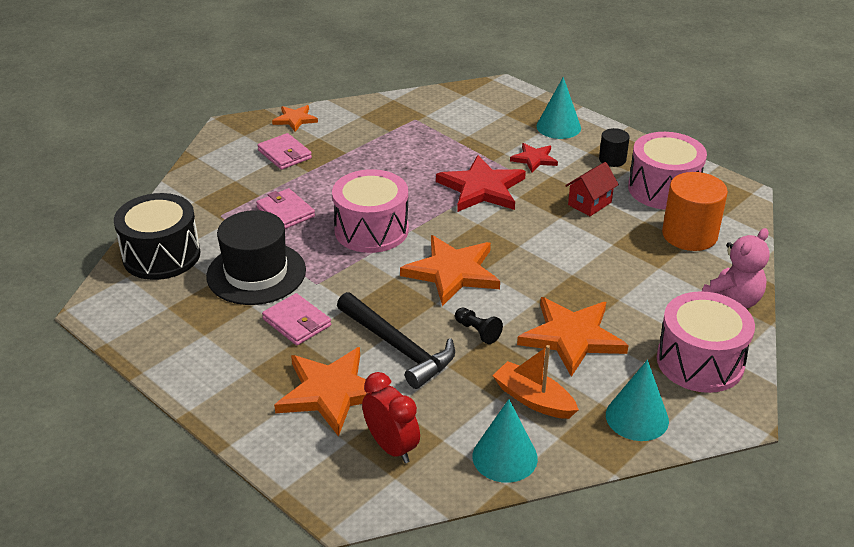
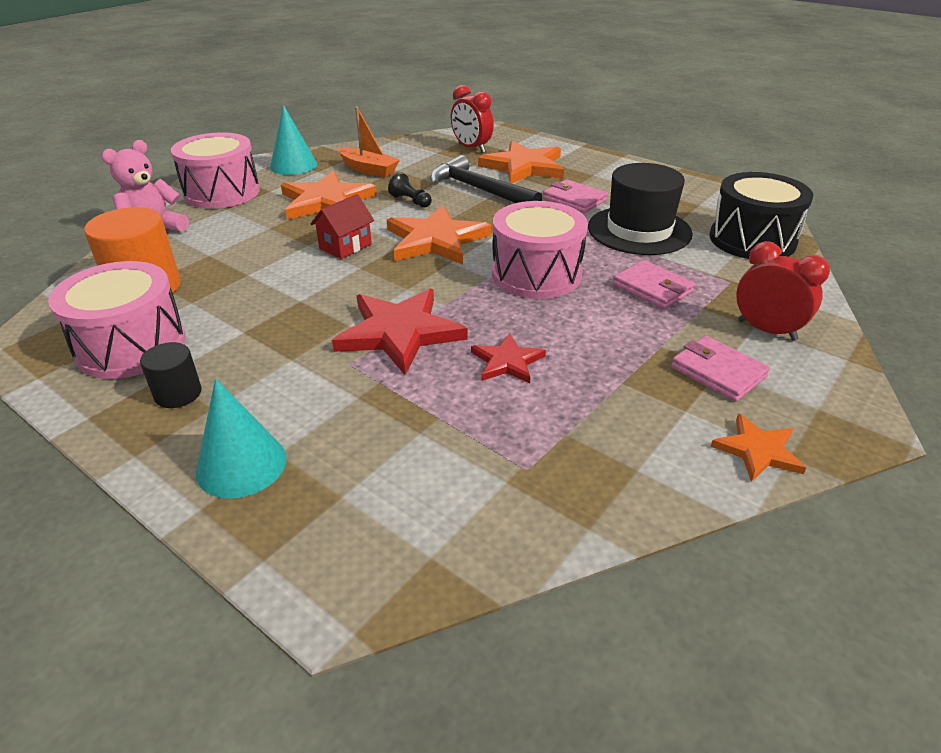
camera: 175 degrees right, 0 degrees up
(230, 177) = (766, 330): none -> red clock
(504, 457) = (394, 148): turquoise cone -> none
(534, 159) = (310, 387): red star -> red star (507, 362)
(589, 203) = (252, 319): red house -> red house (345, 246)

